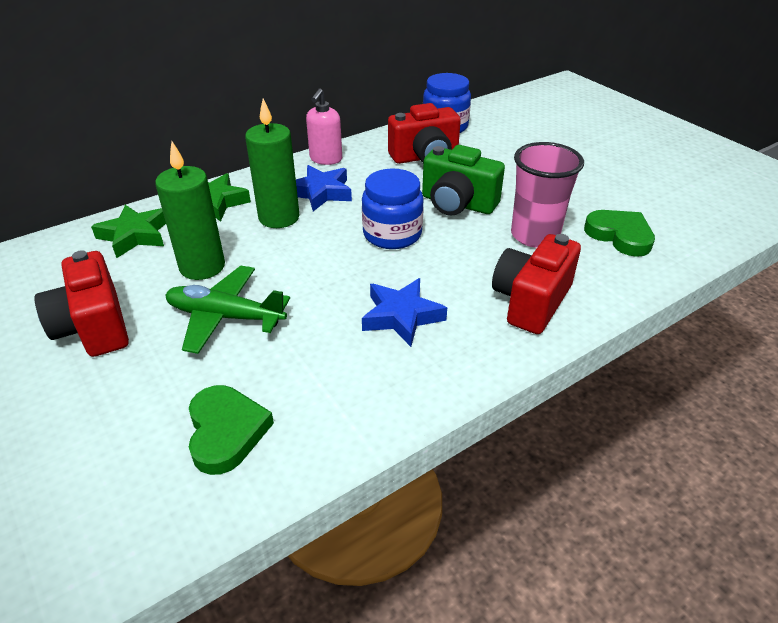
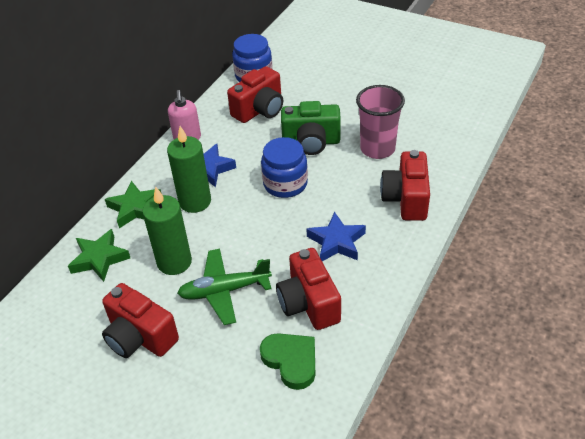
camera: 25 degrees left, 5 degrees up
(307, 372) = (308, 303): none -> red camera
(620, 235) = (429, 129): green heart -> none

